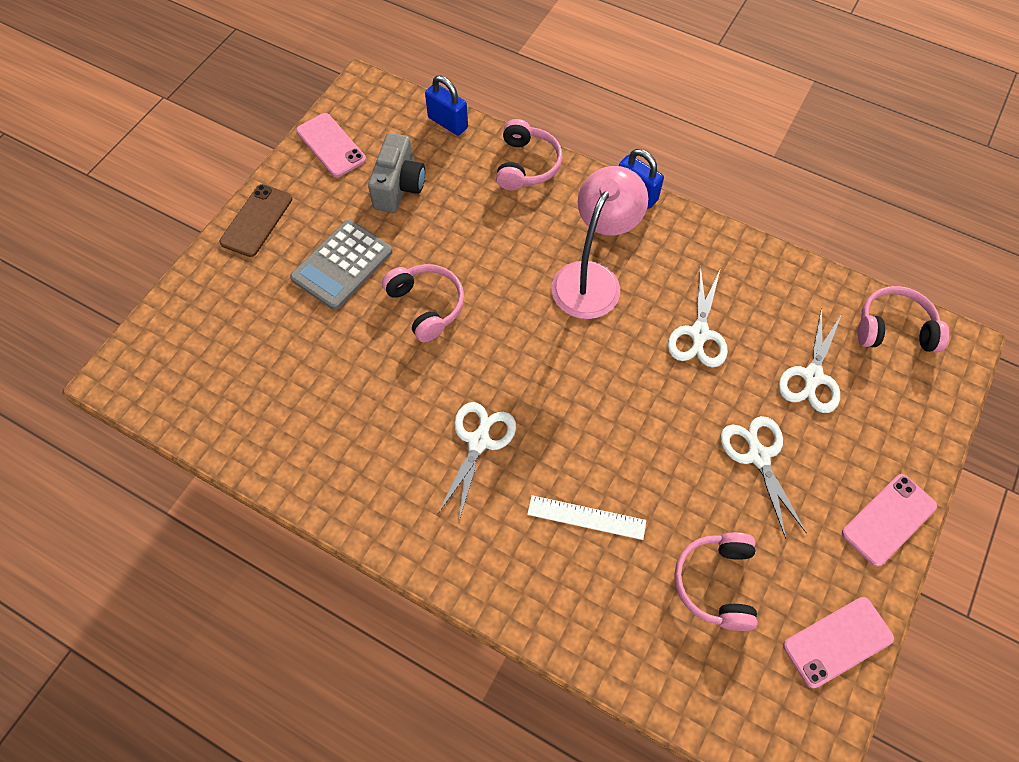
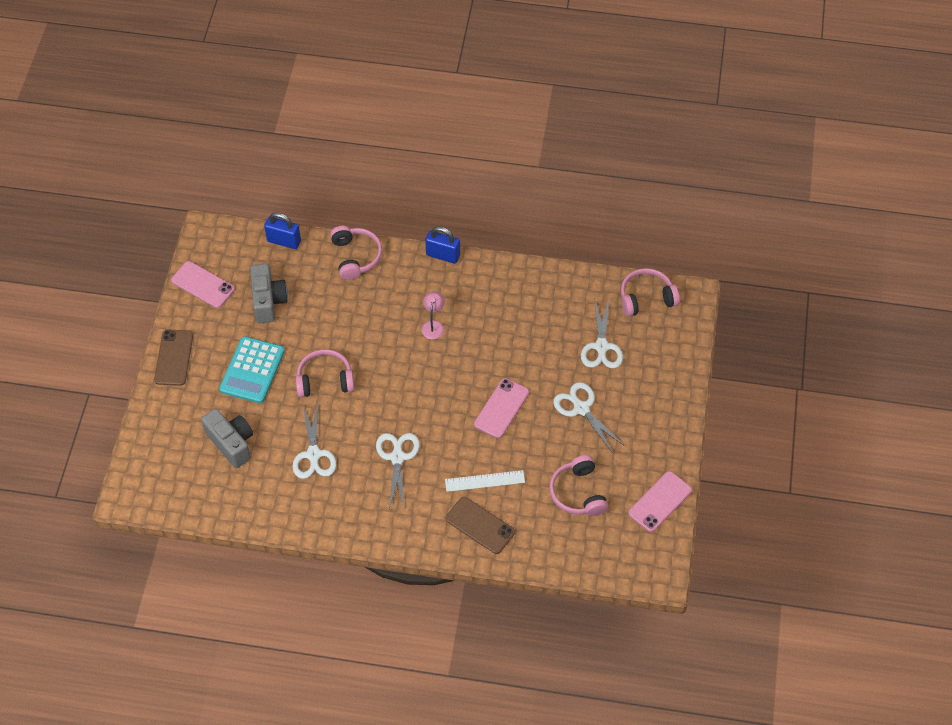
camera: 20 degrees left, 5 degrees down
(274, 350) = (231, 443): none -> grey camera
(342, 265) = (252, 370): grey calculator -> turquoise calculator
(426, 306) = (325, 380): pink headphones -> pink headphones turned 45 degrees counterclockwise
(556, 583) = (480, 525): none -> brown phone
(592, 278) = (433, 325): pink lamp -> pink lamp, size x0.45
(699, 334) = (519, 341): white scissors -> white scissors (313, 454)
(889, 520) = (672, 421): pink phone -> pink phone (501, 408)

